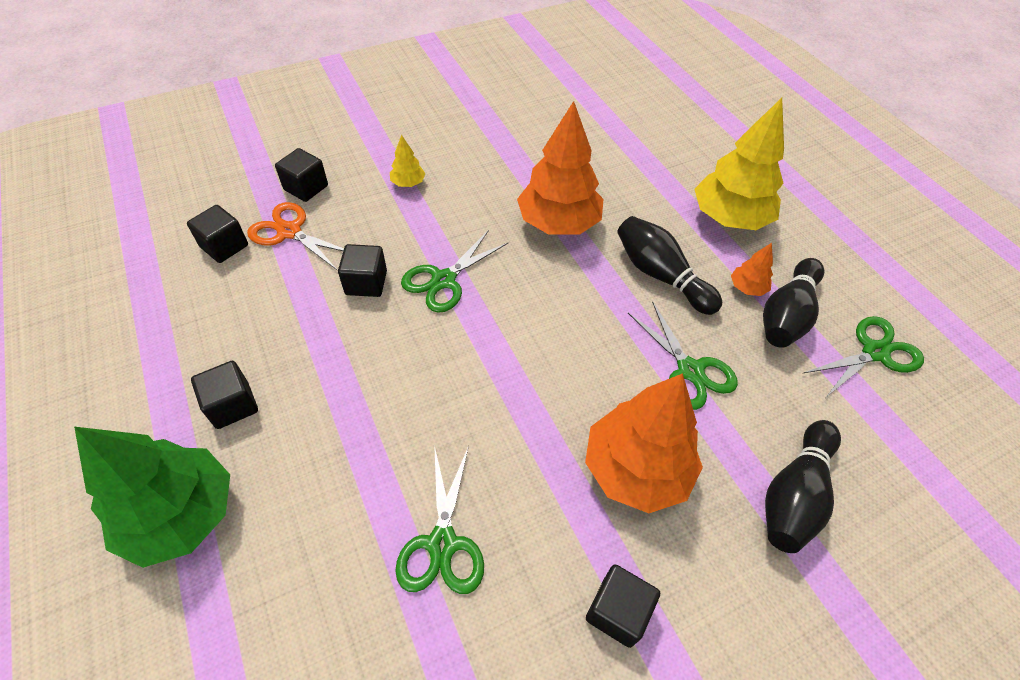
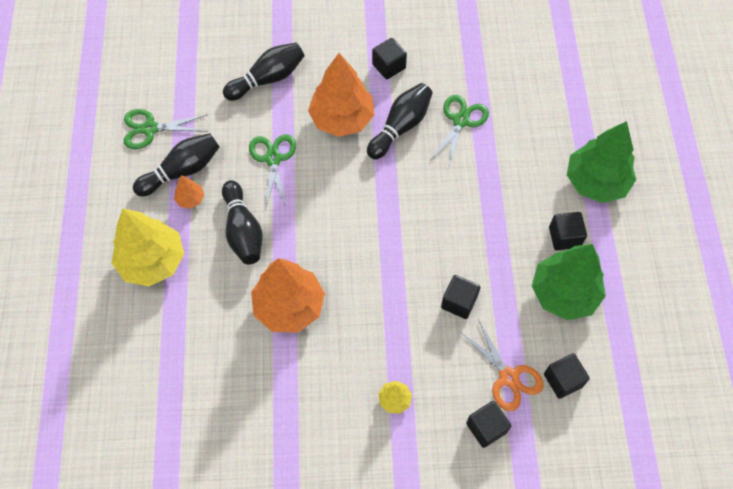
camera: 155 degrees left, 10 degrees up
(228, 333) = (564, 293): none -> green tree
(444, 280) = (401, 284): green scissors -> none
(538, 491) = (400, 127): none -> black bowling pin

